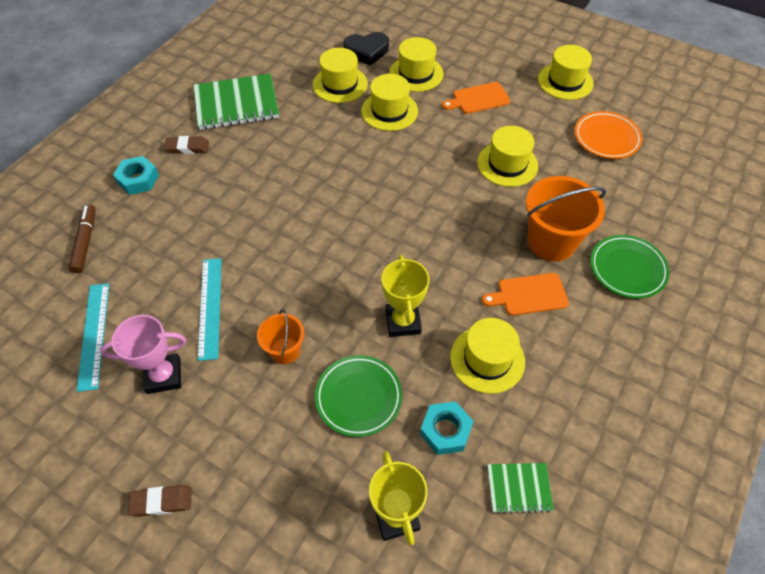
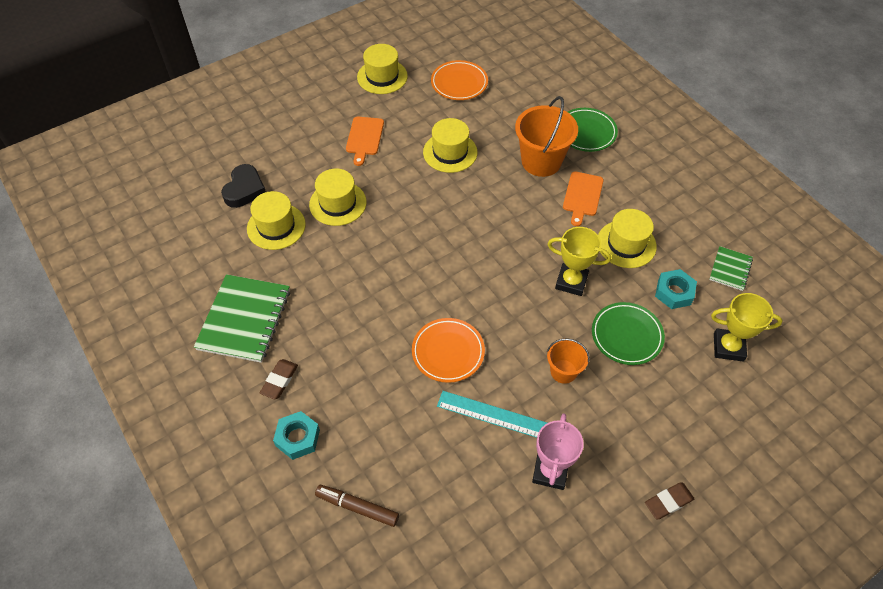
camera: 65 degrees left, 0 degrees up
(94, 335) = (479, 522): turquoise ruler -> none
(161, 502) = (668, 502): brown eraser -> brown eraser turned 45 degrees clockwise
(265, 248) = (448, 352): none -> orange plate
(416, 73) = (302, 166): yellow hat -> none

